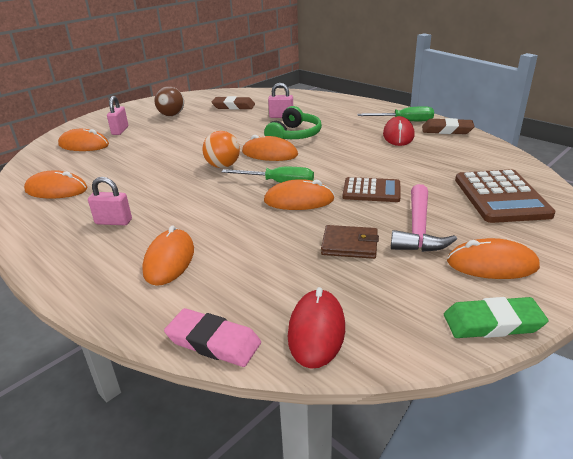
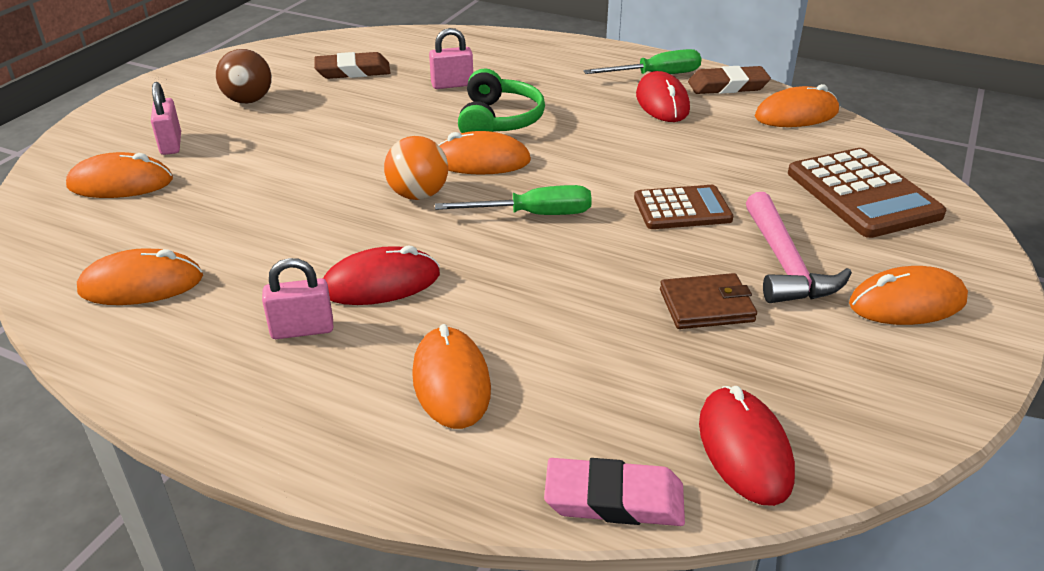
camera: 20 degrees left, 5 degrees up
(170, 205) = (381, 283): none -> red mouse
(299, 200) = (584, 241): orange mouse -> orange mouse (796, 114)
(492, 323) = (953, 388): green eraser -> none

